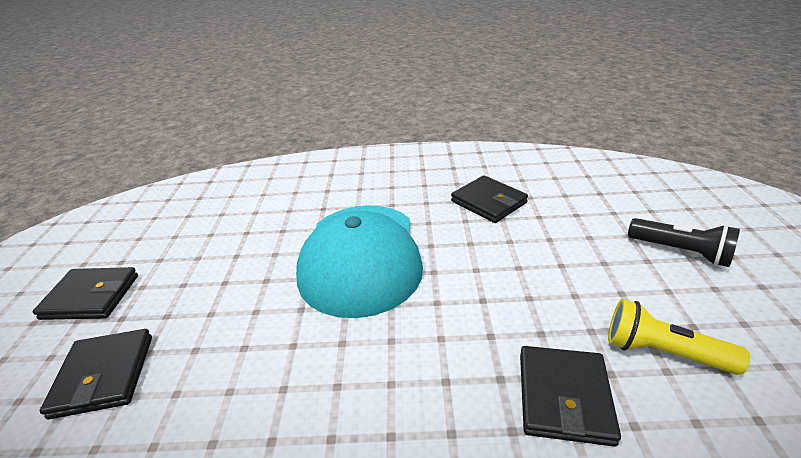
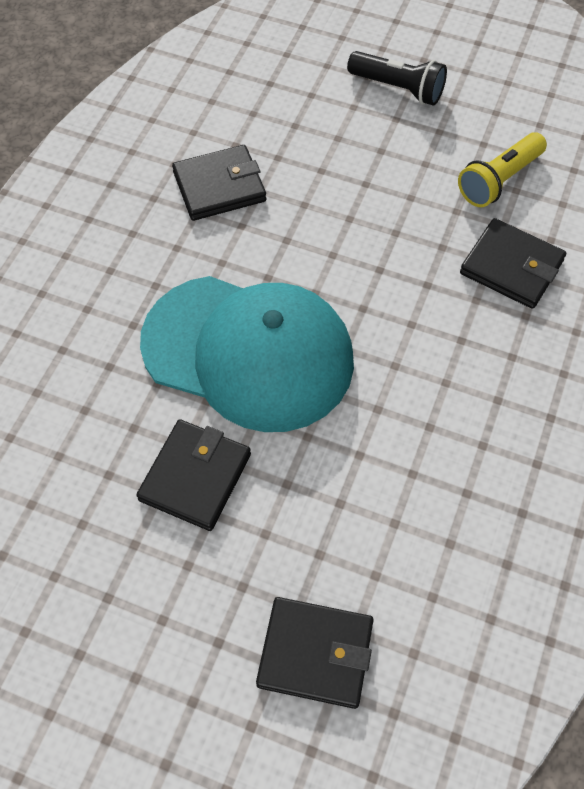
camera: 70 degrees left, 25 degrees up
(91, 297) = (148, 688): black wallet -> black wallet (195, 477)
(680, 252) = (398, 88): black flashlight -> black flashlight turned 60 degrees clockwise

